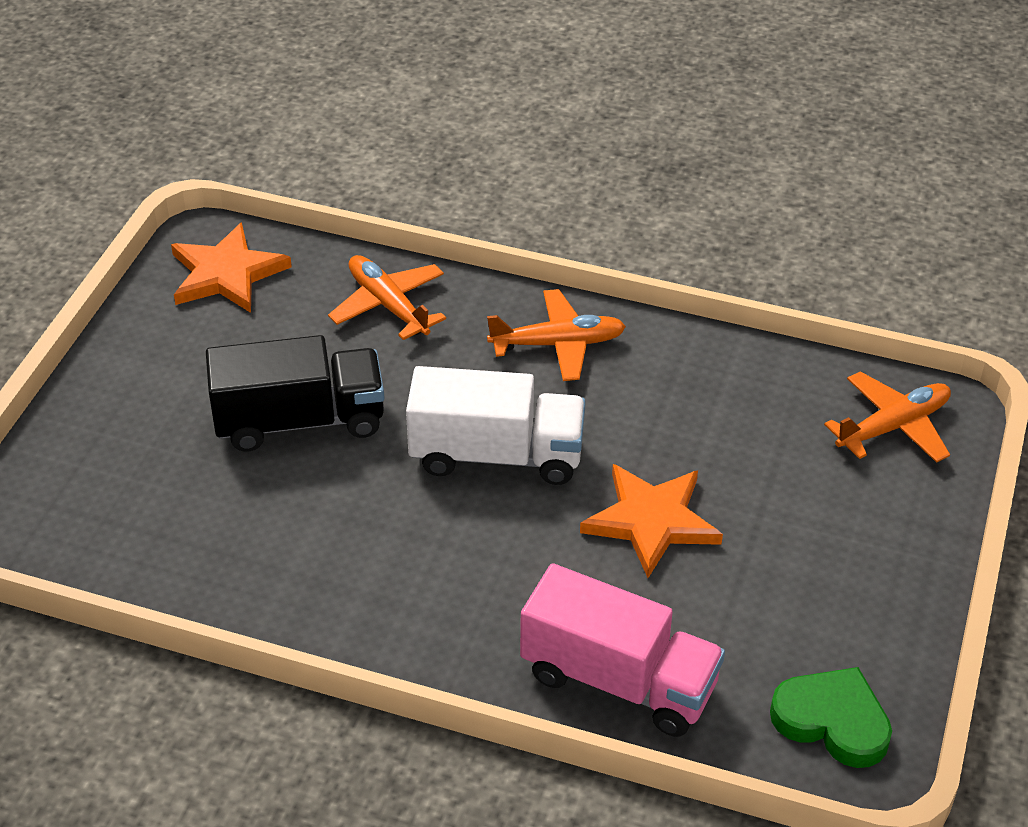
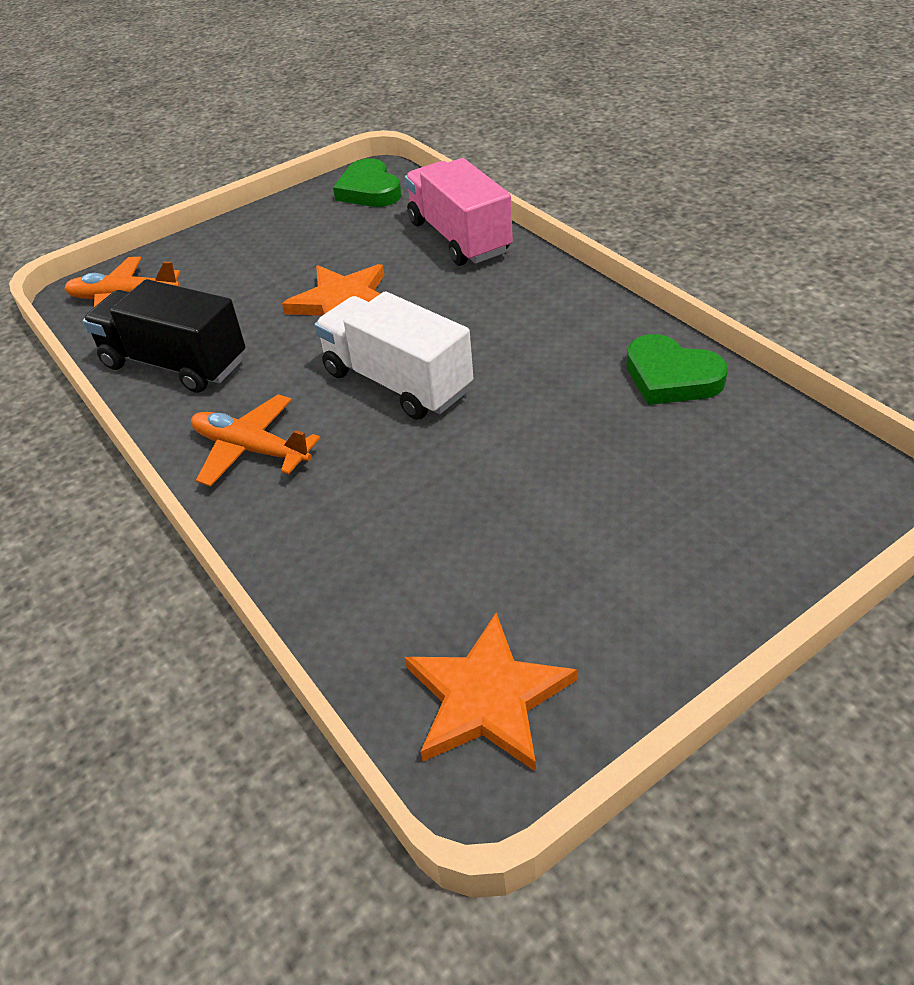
camera: 140 degrees left, 0 degrees up
(232, 572) = (671, 377): none -> green heart
(300, 421) = (532, 475): black truck -> black truck (175, 363)
(388, 305) = (351, 561): orange plane -> none

